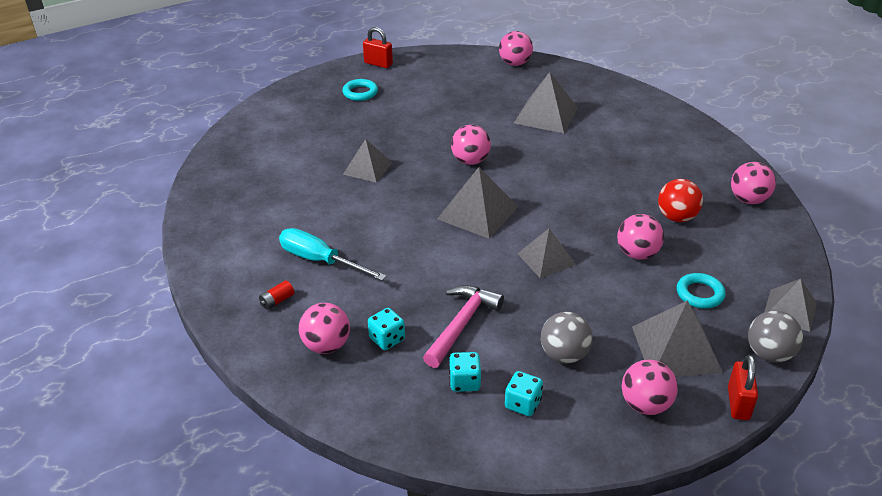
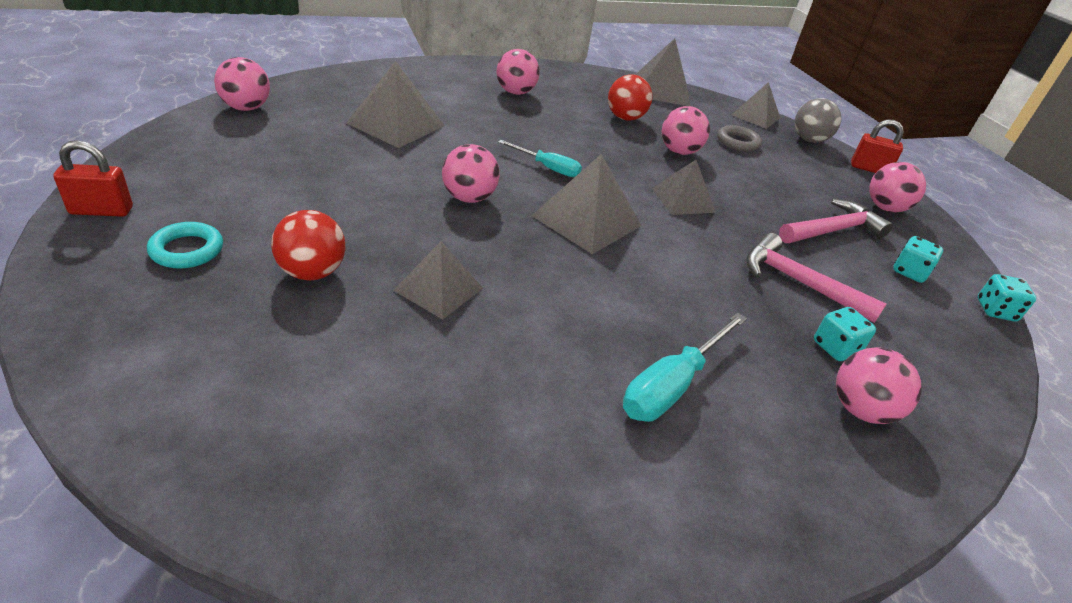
camera: 85 degrees left, 0 degrees up
(277, 301) = (771, 454): red battery -> none
(361, 128) = (312, 272): none -> red ball
(378, 64) = (101, 211): red padlock -> red padlock turned 45 degrees clockwise
(464, 382) = (891, 302): turquoise dice -> turquoise dice (995, 311)
(540, 186) = (547, 168): none -> turquoise screwdriver
(564, 355) = (833, 230): grey ball -> pink hammer
(676, 349) = (811, 174): grey pyramid -> grey pyramid (661, 90)
(700, 294) = (738, 142): turquoise ring -> grey ring
(748, 199) = (607, 83): pink ball -> pink ball (515, 92)

